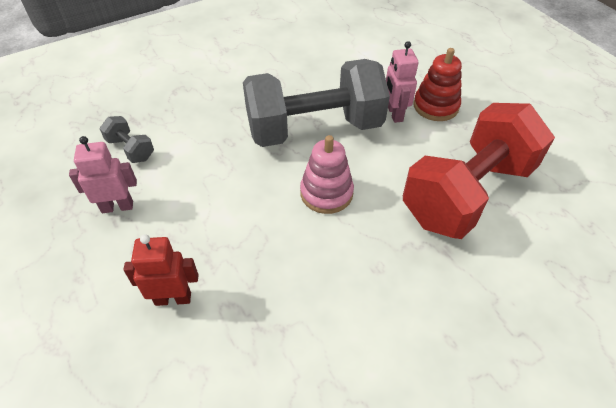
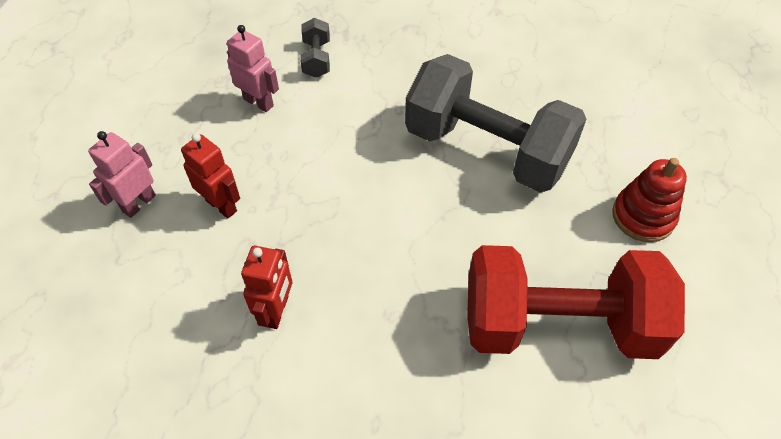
camera: 45 degrees right, 5 degrees up
(304, 333) = (277, 311): none -> red robot
(326, 193) = (425, 217): pink stacking toy -> none
(394, 114) = (586, 192): pink robot -> pink robot (139, 203)

